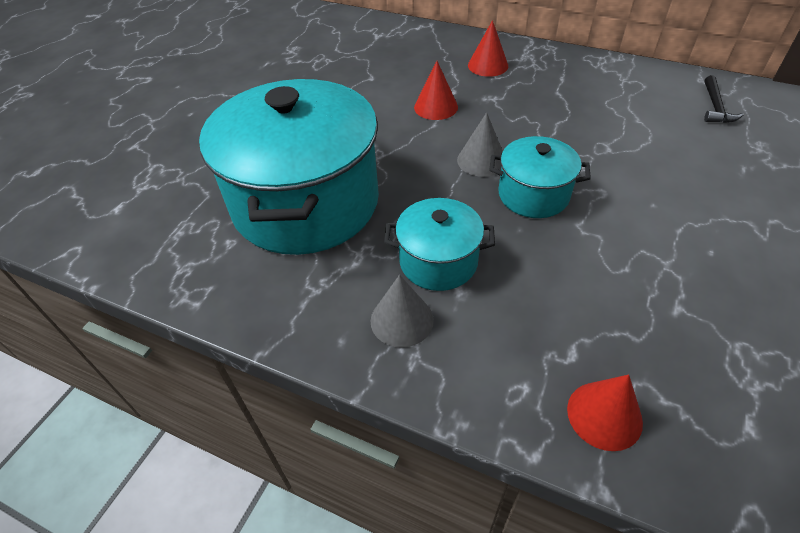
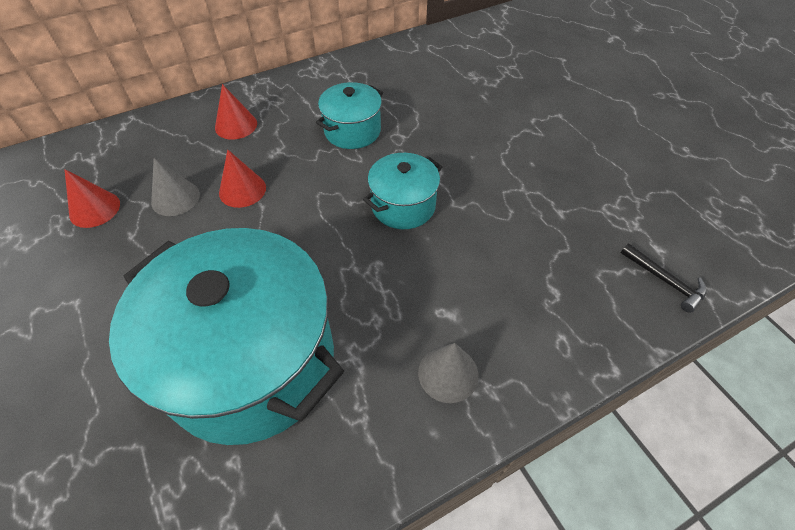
camera: 55 degrees left, 5 degrees up
(438, 261) = (412, 309): turquoise pot -> turquoise pot (352, 131)
(481, 160) = (337, 207): grey cone -> grey cone (175, 198)
(604, 415) = (610, 310): red cone -> red cone (94, 209)
(715, 107) = (421, 63): black hammer -> black hammer (665, 281)

